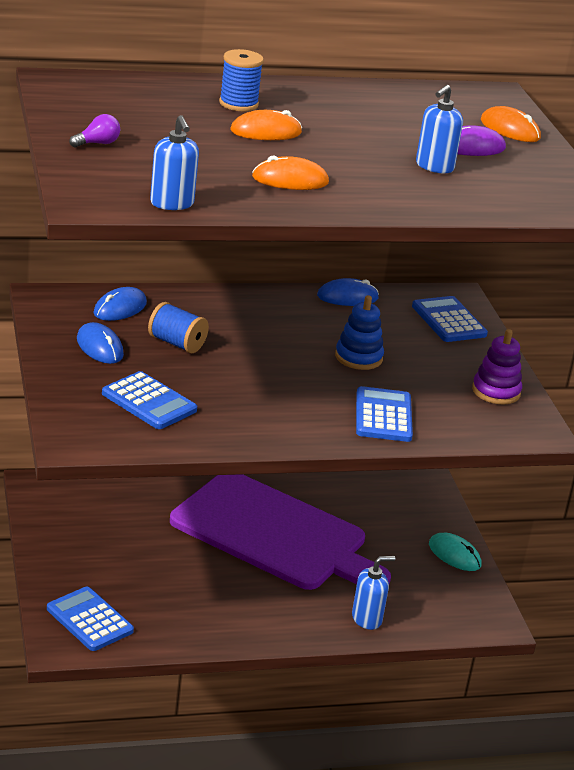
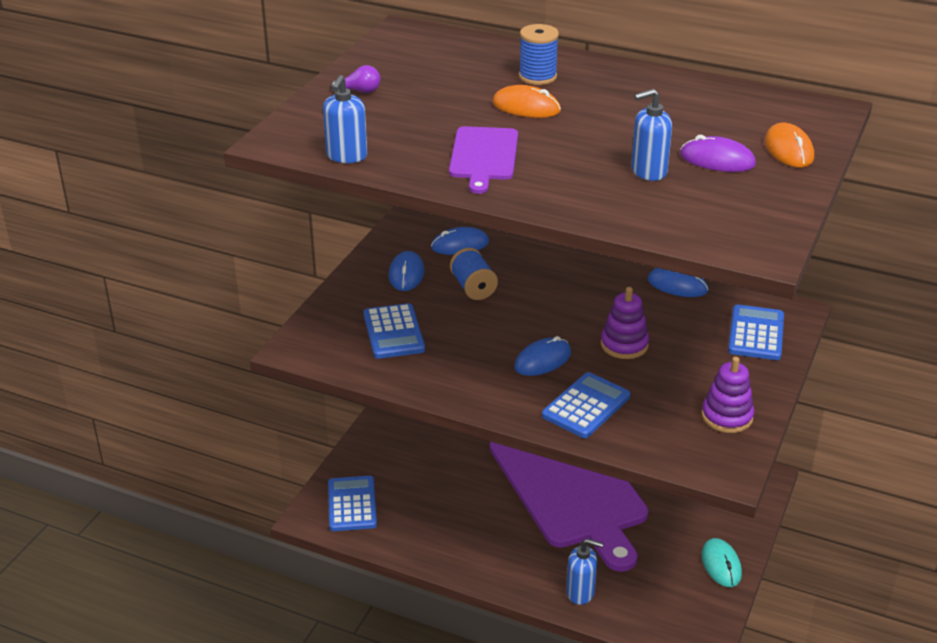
camera: 40 degrees right, 5 degrees up
(290, 180) = (484, 156): orange mouse -> purple cutting board
(307, 389) = (542, 360): none -> blue mouse
(358, 357) = (624, 345): blue stacking toy -> purple stacking toy

